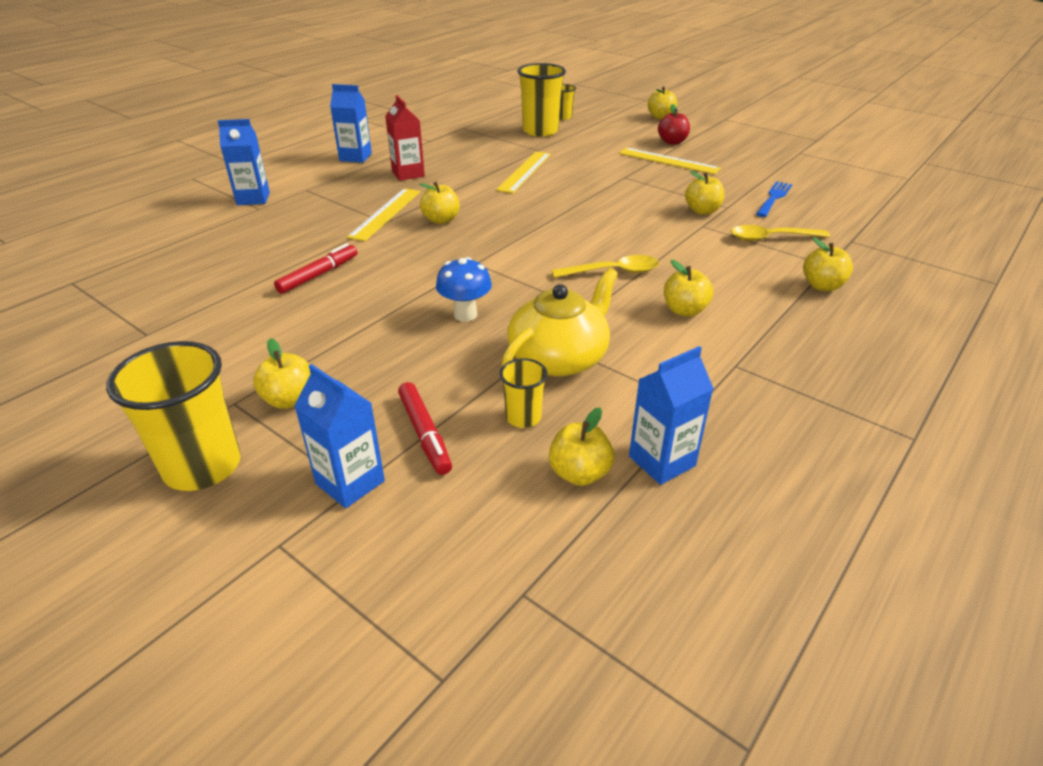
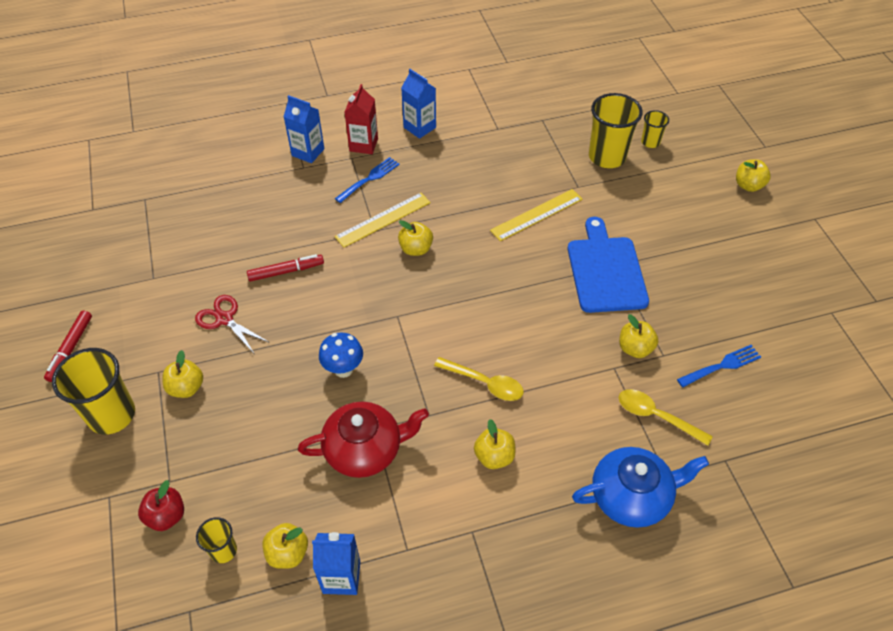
camera: 35 degrees right, 15 degrees up
(281, 331) = (224, 319): none -> red scissors
(341, 196) = (369, 179): none -> blue fork
(350, 482) = (169, 476): blue carton -> none
(408, 174) = (441, 172): red carton -> red carton (363, 145)
(424, 434) = (234, 464): red marker -> red marker (70, 349)
(523, 417) = (297, 487): yellow cup -> yellow cup (223, 550)
(559, 358) = (365, 449): yellow teapot -> red teapot
(621, 181) = (606, 271): none -> blue cutting board
(668, 161) = (681, 261): yellow ruler -> none
(672, 142) = (716, 233): red apple -> red apple (166, 516)
(822, 286) = (631, 496): yellow apple -> blue teapot

